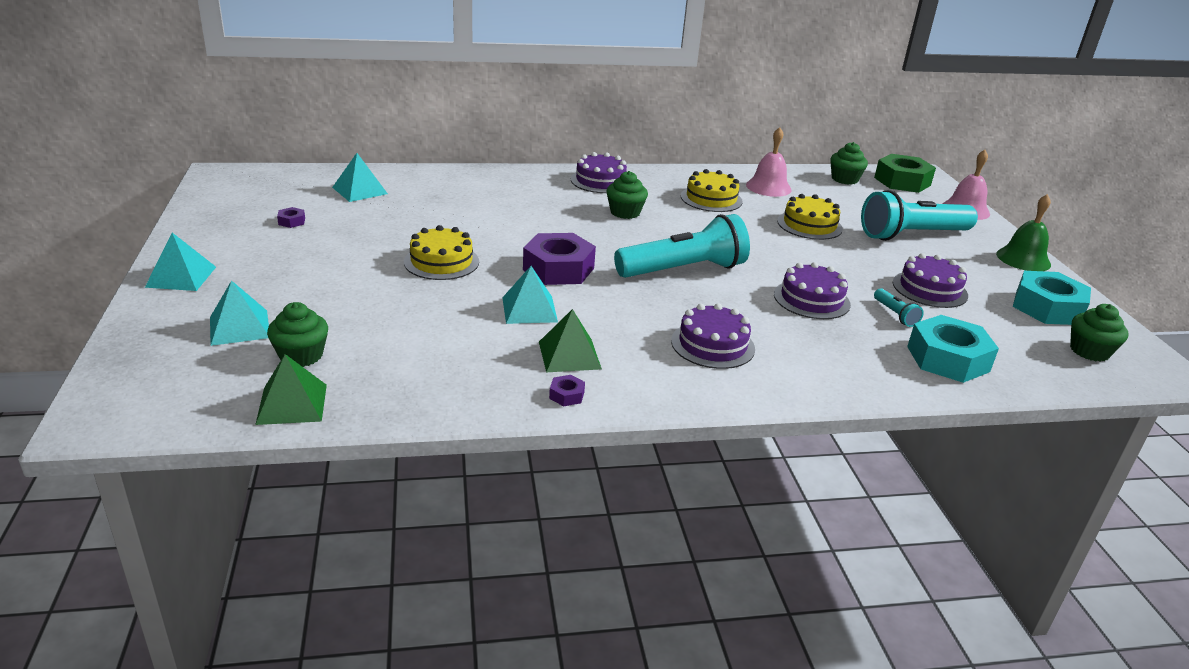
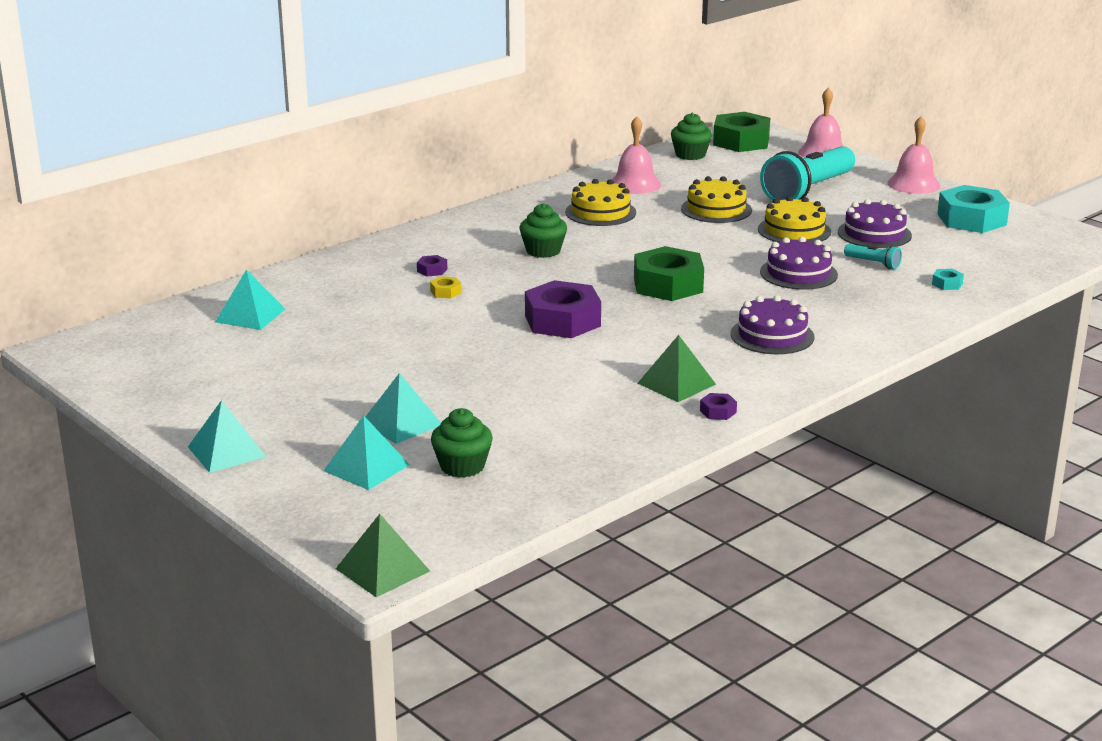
camera: 30 degrees left, 5 degrees down
(291, 221) = (237, 367): purple nut -> purple nut (432, 270)
(292, 404) = (519, 500): green pyramid -> green pyramid (382, 570)
(441, 262) = (449, 351): yellow cake -> yellow cake (794, 230)
(509, 218) = (445, 292): none -> yellow nut
(529, 309) = (590, 362): turquoise pyramid -> turquoise pyramid (401, 423)
(600, 181) = (474, 228): purple cake -> none
(684, 270) = (668, 285): turquoise flashlight -> green nut
(947, 359) = (947, 284): turquoise nut -> turquoise nut, size x0.41
(1023, 259) = (913, 184): green bell -> pink bell
(1089, 351) = (1032, 243): green cupcake -> none

